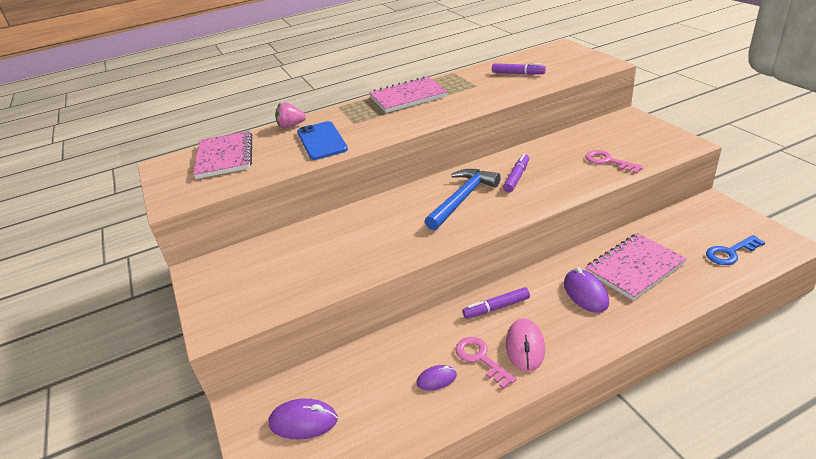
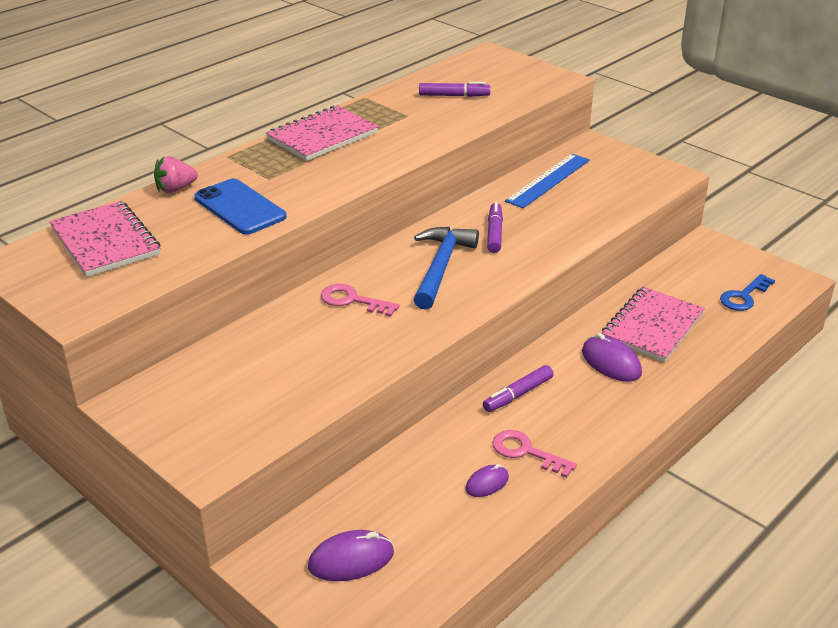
camera: 25 degrees left, 0 degrees up
(525, 347) = (570, 431): pink mouse -> none
(579, 141) = (548, 180): none -> blue ruler
(608, 161) = (593, 203): pink key -> pink key (352, 300)

